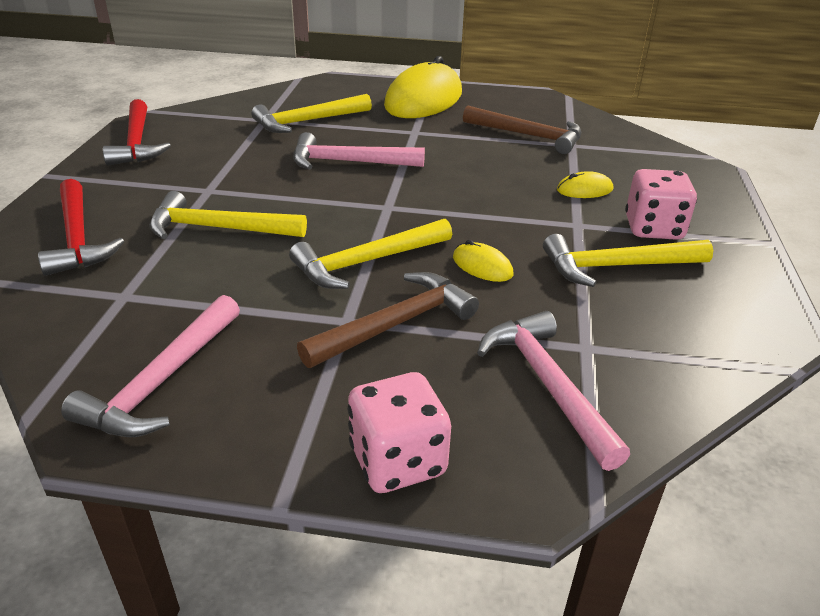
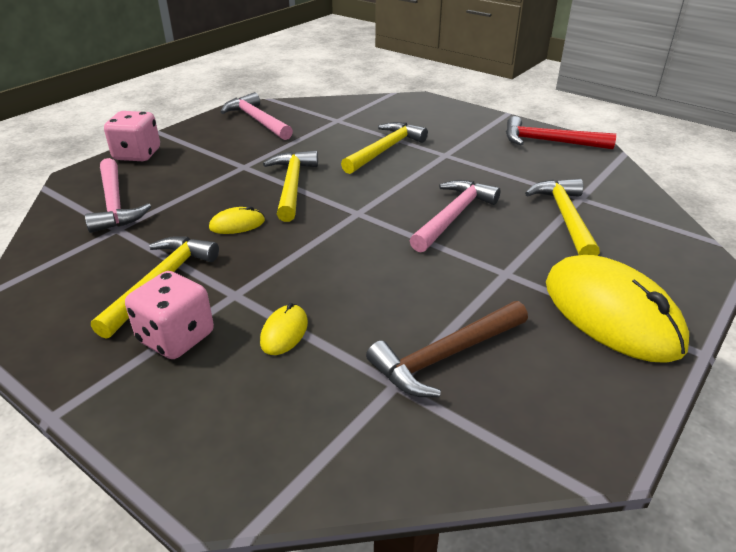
camera: 120 degrees right, 0 degrees up
(77, 238) = (411, 115): red hammer -> none
(396, 324) = (221, 178): brown hammer -> none
(548, 384) = (114, 204): pink hammer -> pink hammer turned 60 degrees clockwise

